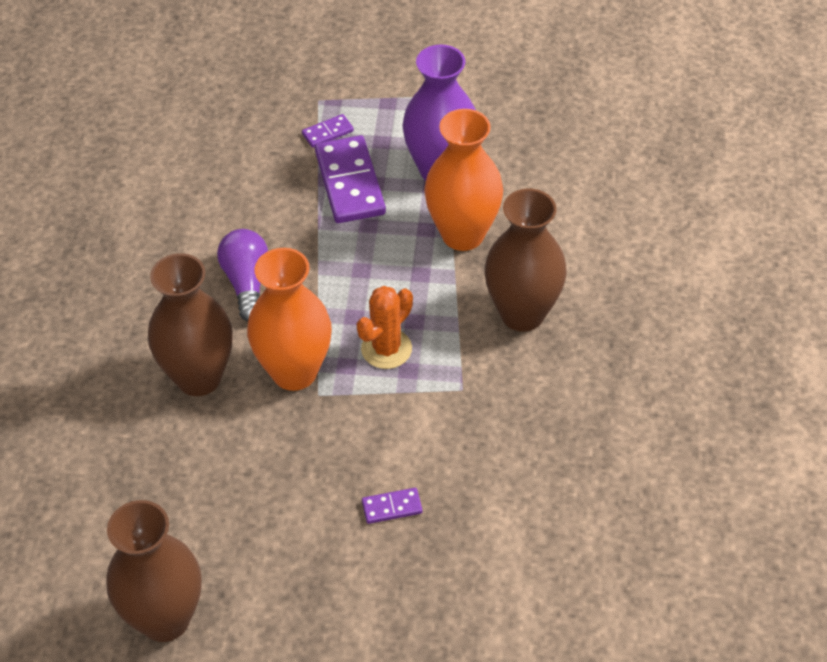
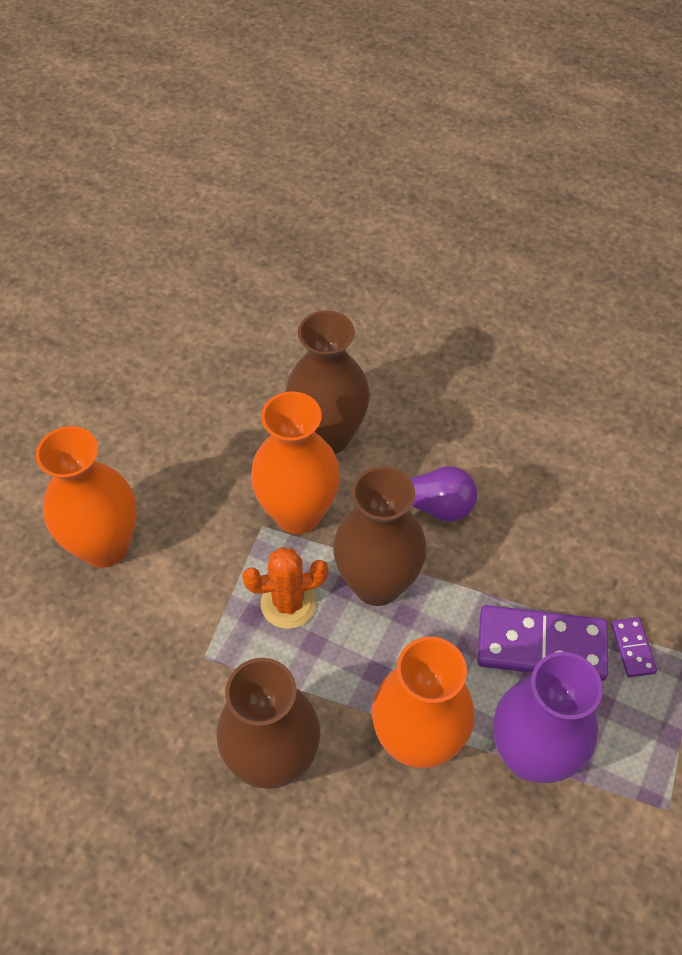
camera: 110 degrees right, 5 degrees up
(165, 619) = (99, 357): brown vase -> brown vase (377, 584)
(386, 349) = (288, 603): orange cactus -> orange cactus turned 75 degrees counterclockwise
(392, 507) = (105, 546): purple domino -> orange vase

